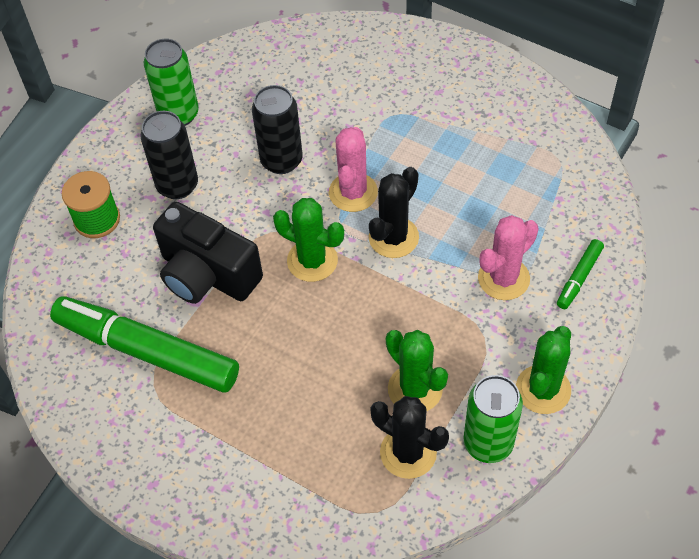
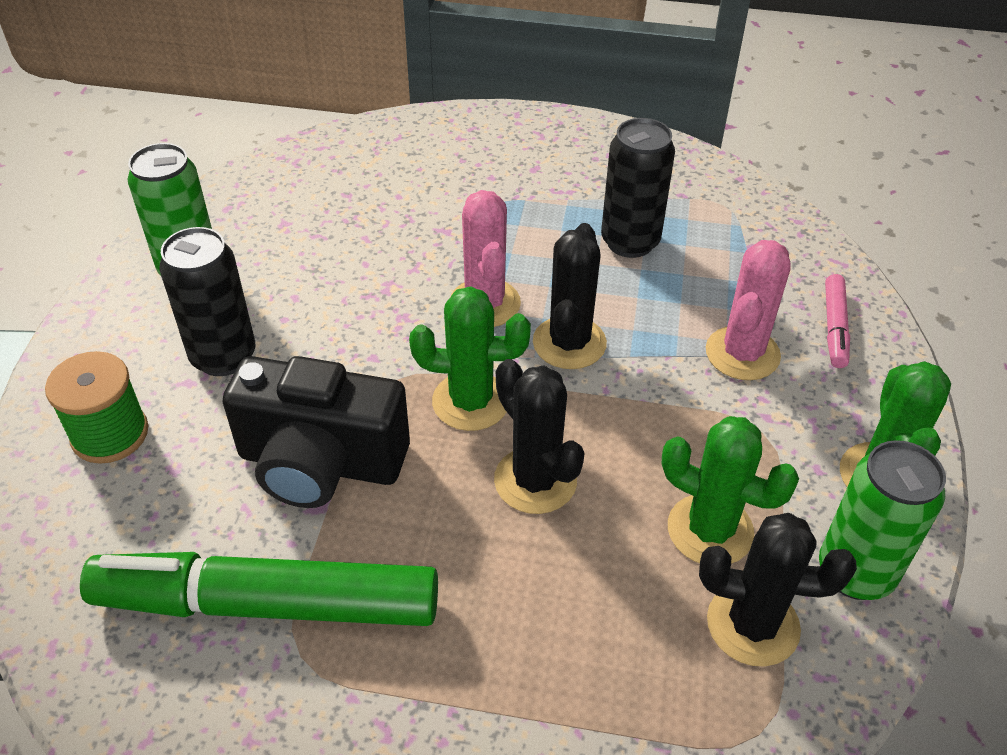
camera: 25 degrees left, 10 degrees down
(281, 160) = (365, 290): black can -> black can (630, 242)
(326, 325) = (535, 480): none -> black cactus
(579, 278) = (834, 327): green marker -> pink marker

